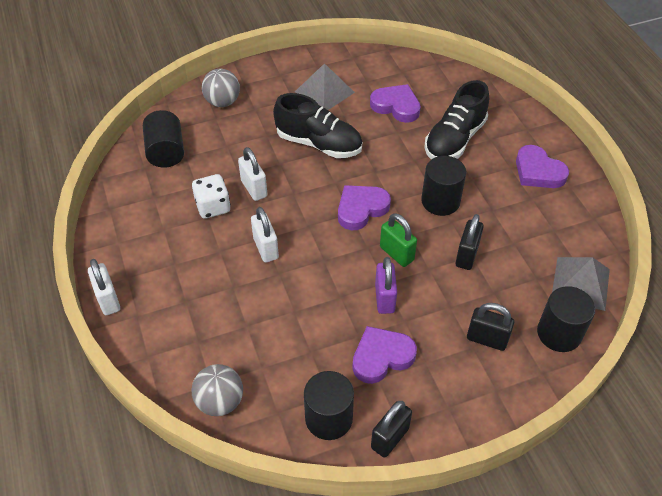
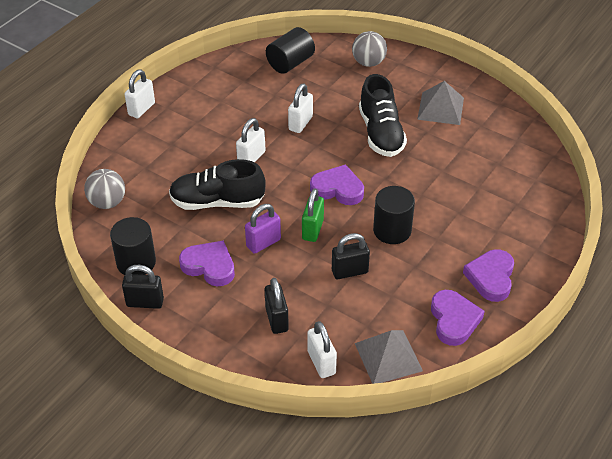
camera: 55 degrees right, 5 degrees down
(213, 207) = (263, 112): white dice -> none
(396, 106) = (471, 156): purple heart -> purple heart (454, 320)
(454, 139) = (471, 208): black shoe -> black shoe (217, 202)
(559, 333) = (321, 363): black cylinder -> white padlock

